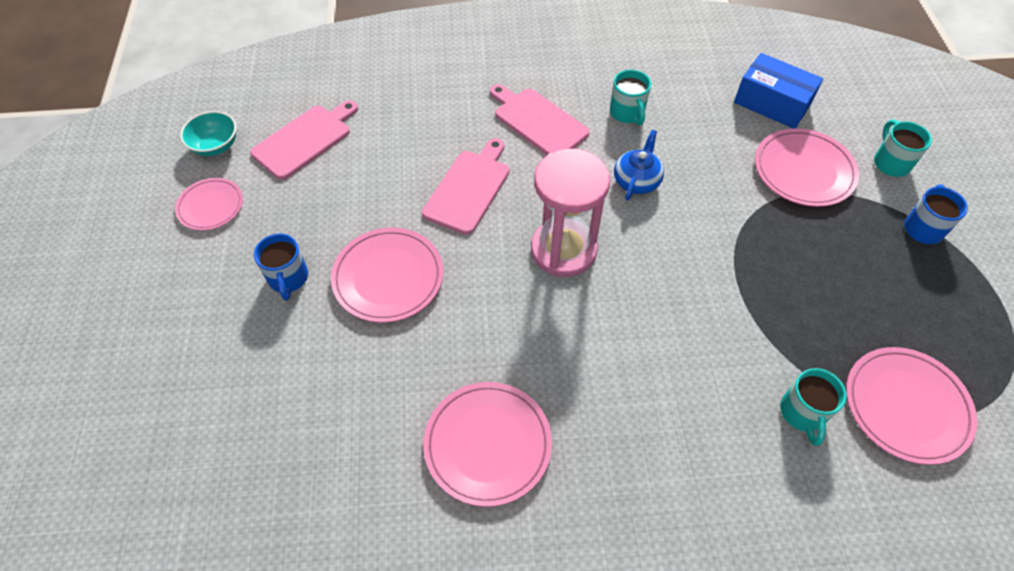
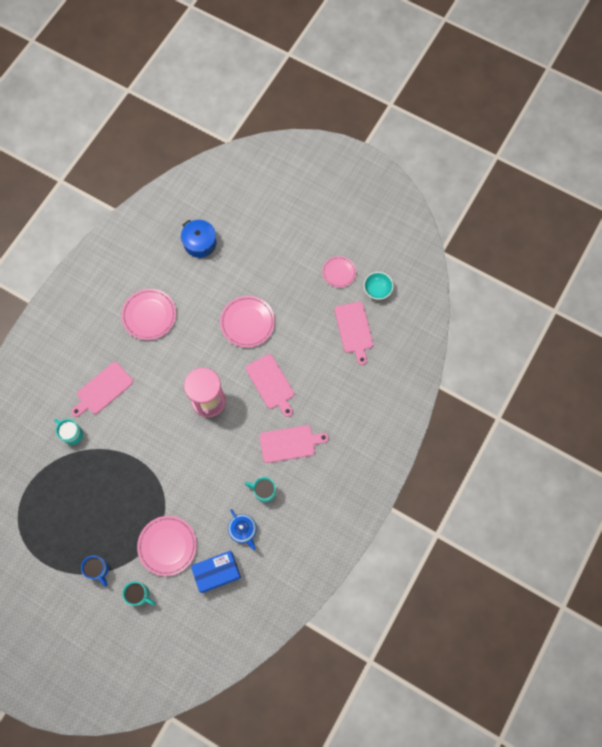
camera: 125 degrees right, 15 degrees up
(270, 458) = (200, 243): none -> blue pot
(288, 278) = (275, 285): blue mug -> none
(636, 180) = (220, 461): blue teapot -> blue teapot (243, 530)
(687, 421) = (103, 390): none -> pink cutting board
(906, 406) = (43, 475): pink plate -> none

